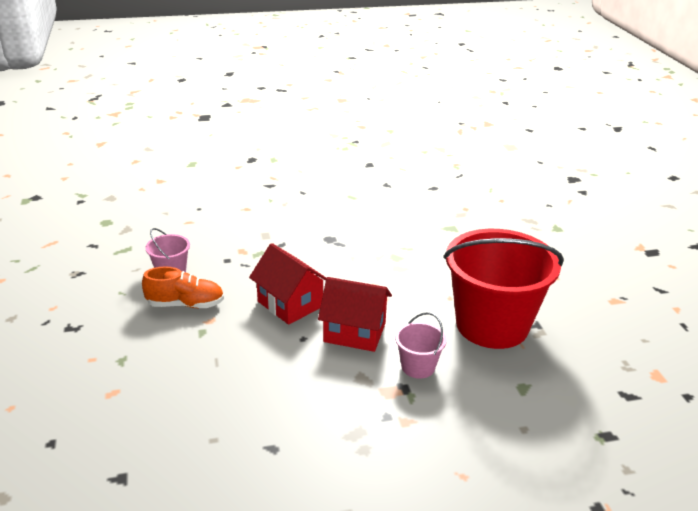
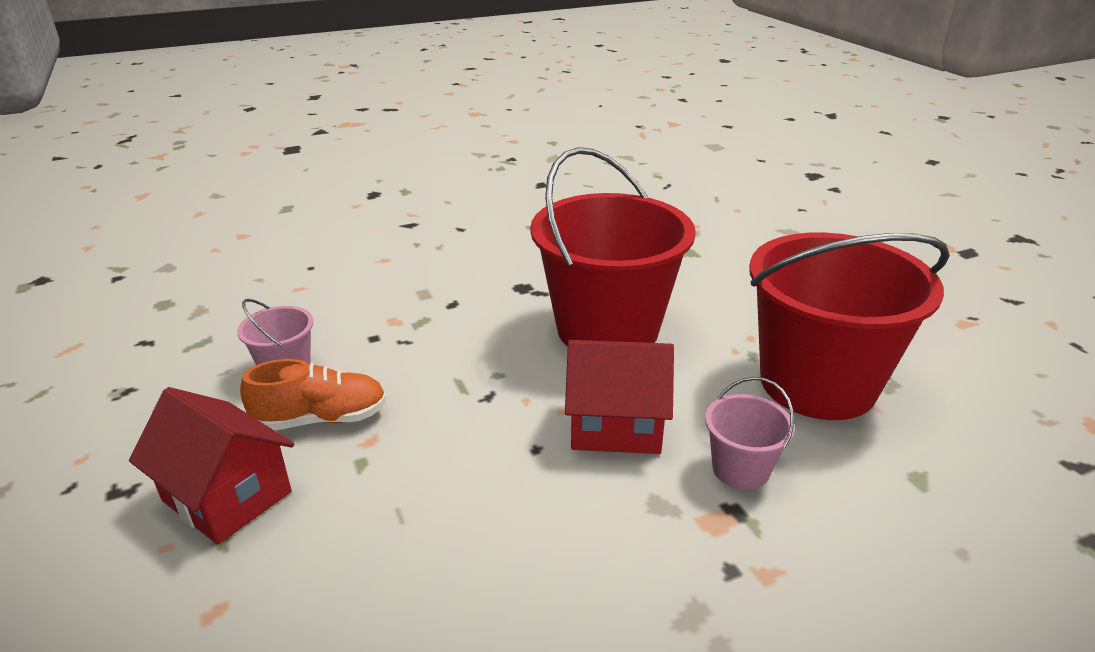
camera: 10 degrees left, 0 degrees up
(290, 304) = (495, 394): red house -> red house (227, 496)
(374, 273) = (607, 329): none -> red bucket

